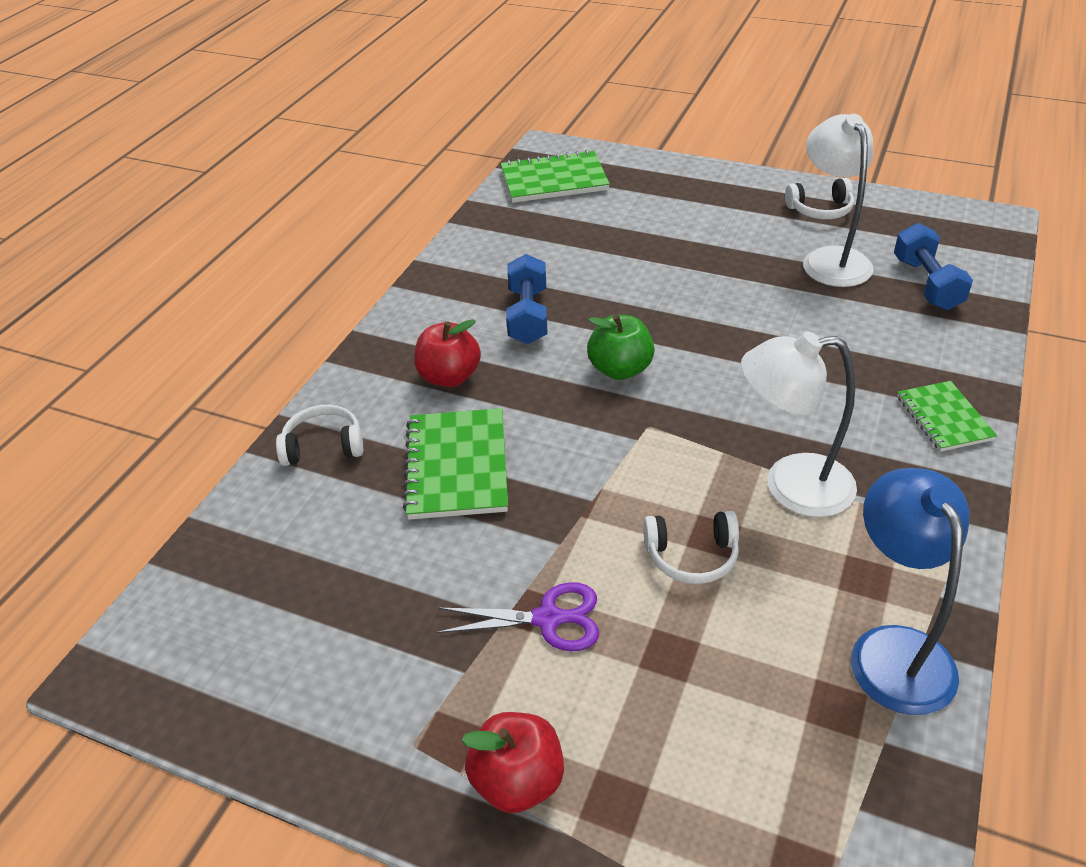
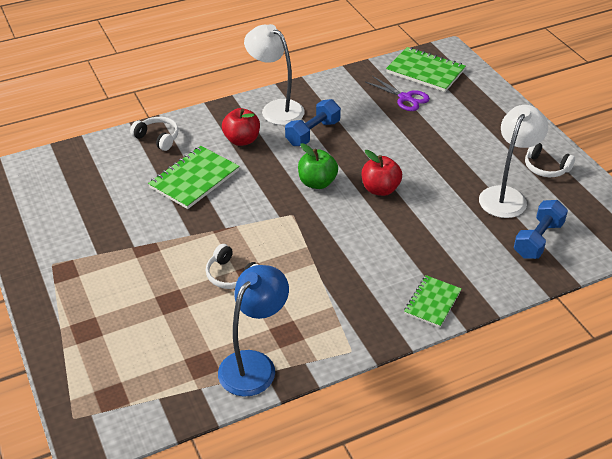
camera: 40 degrees right, 0 degrees up
(517, 781) = (67, 300): red apple -> red apple (380, 189)
(548, 619) = (148, 258): purple scissors -> purple scissors (405, 98)
(791, 486) = (313, 279): white lamp -> white lamp (276, 109)

